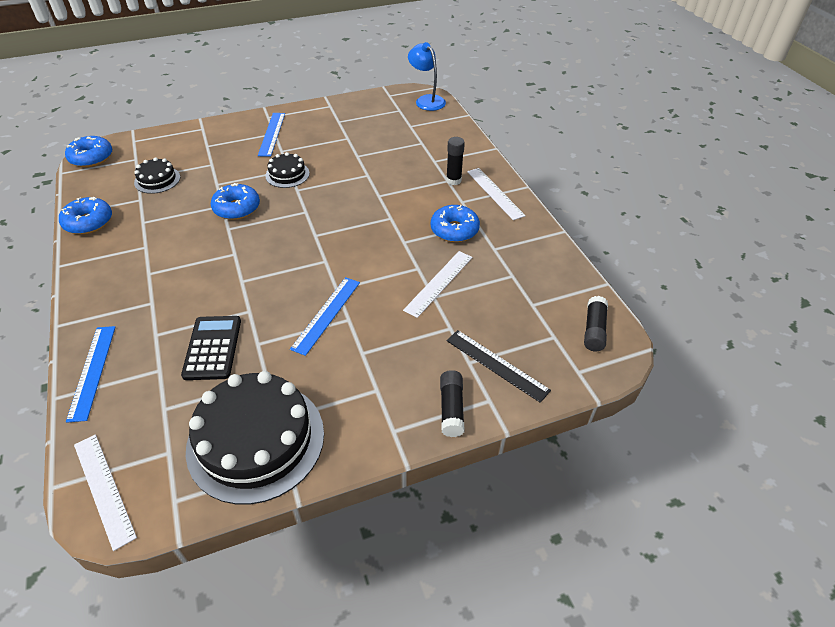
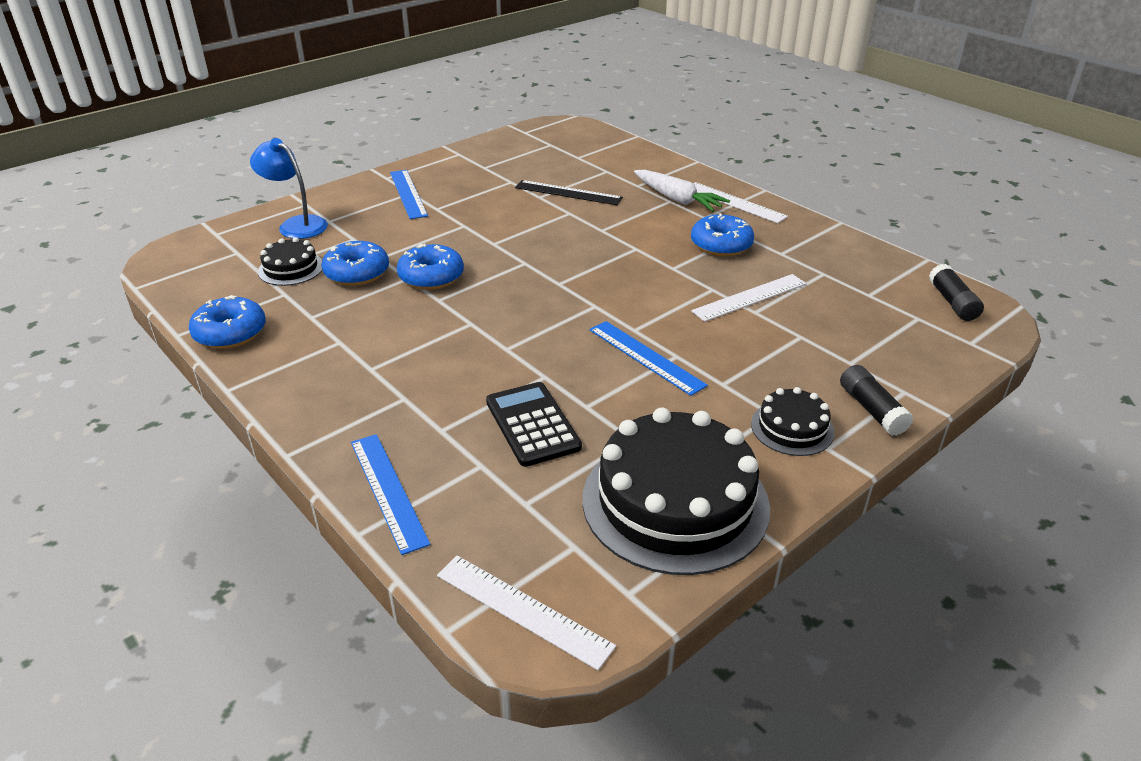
camera: 20 degrees left, 10 degrees down
(91, 158) = (168, 263): blue donut -> blue donut (357, 273)
(287, 174) = (467, 230): black cake -> black cake (792, 428)
(326, 314) = (645, 357): blue ruler -> blue ruler turned 45 degrees counterclockwise
(426, 100) = (575, 130): blue lamp -> blue lamp (296, 225)
(439, 283) = (750, 297): white ruler -> white ruler turned 45 degrees clockwise
(453, 180) = (677, 199): black glue stick -> white carrot
(497, 364) = (882, 357): black ruler -> black ruler (568, 192)

